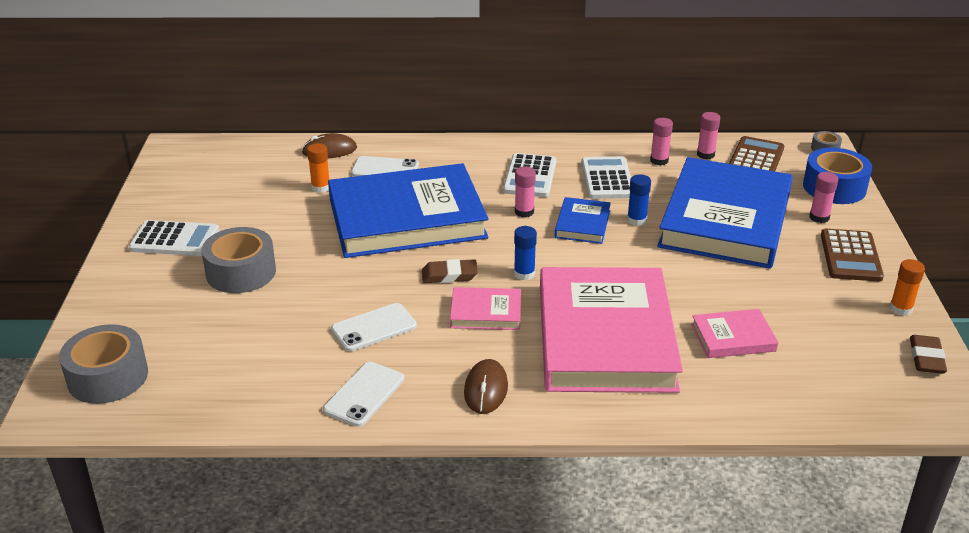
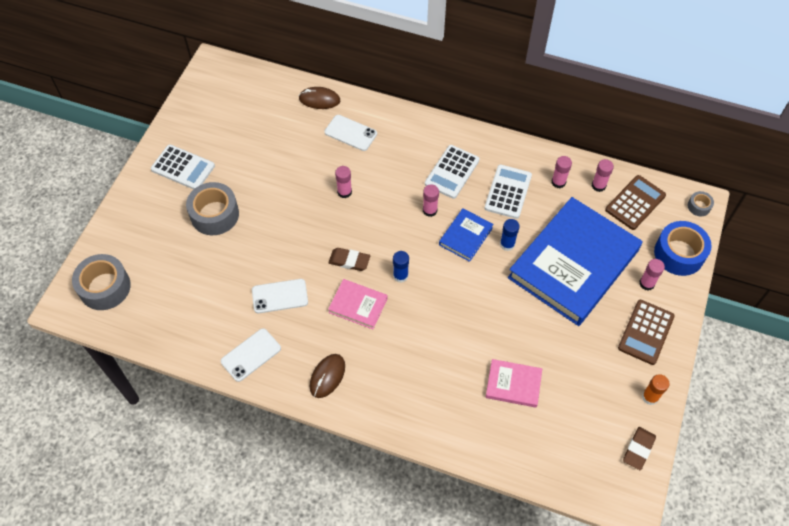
camera: 20 degrees right, 25 degrees up
(321, 187) = (298, 140): orange glue stick -> none
(407, 218) = (344, 192): blue book -> pink glue stick
(605, 337) = (426, 355): pink book -> none

